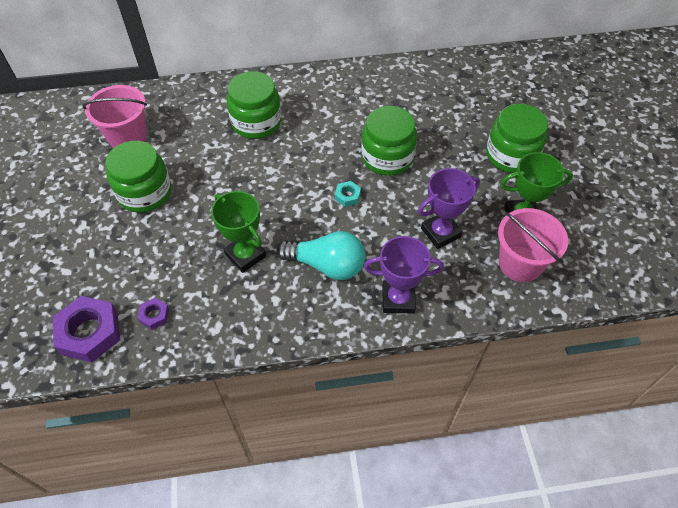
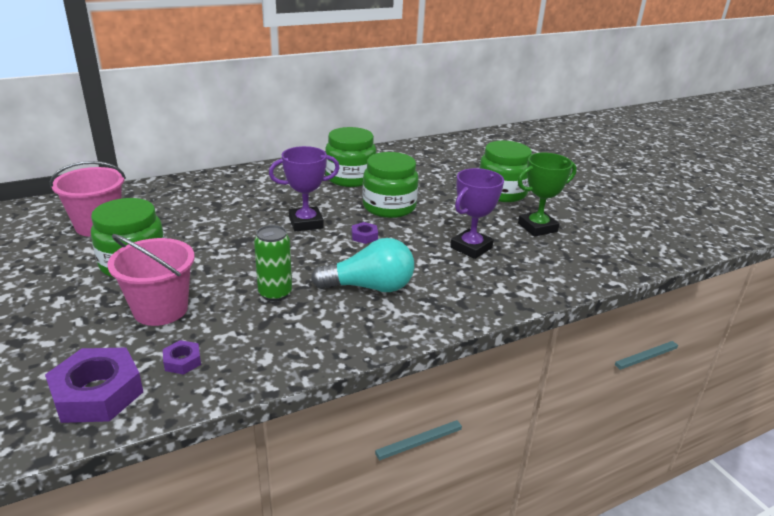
camera: 20 degrees left, 25 degrees down
(245, 255) = (275, 293): green trophy -> green can
(256, 122) = (243, 200): green jar -> green jar (350, 178)
(347, 196) = (364, 236): turquoise nut -> purple nut
(398, 299) = (459, 300): purple trophy -> purple trophy (306, 223)
(520, 263) = (558, 257): pink bucket -> pink bucket (160, 309)

